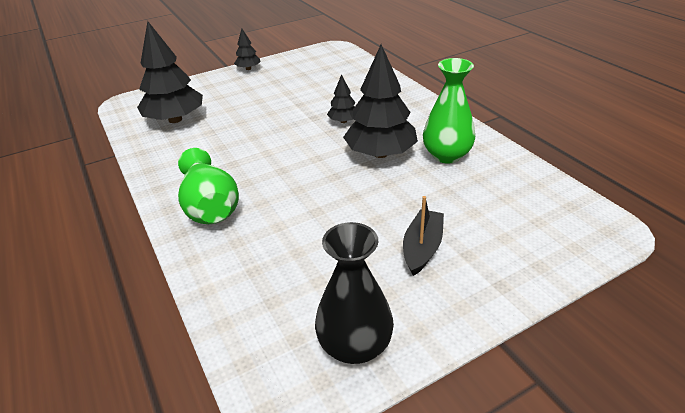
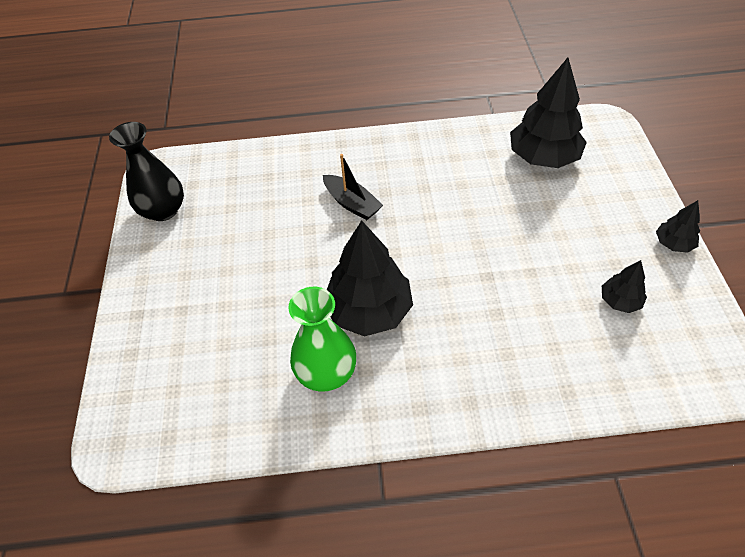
camera: 115 degrees right, 15 degrees up
(210, 206) = (364, 164): green vase -> none
(343, 121) = (461, 302): black tree -> black tree (620, 301)
(422, 248) = (212, 282): black boat -> black boat (352, 203)

